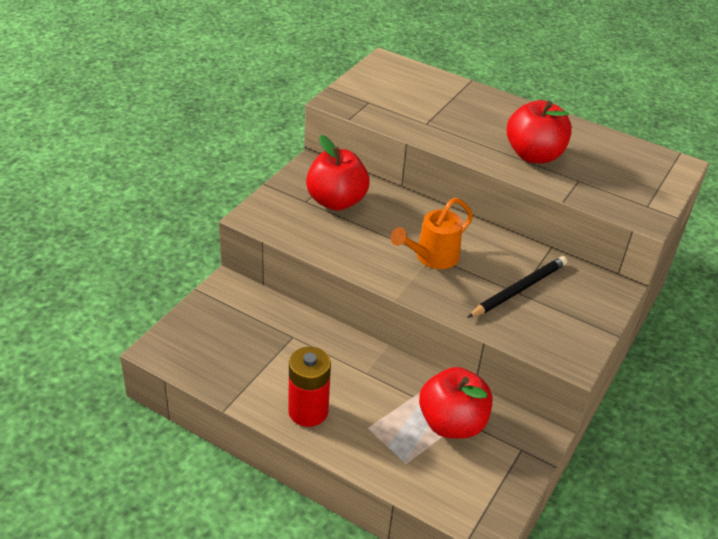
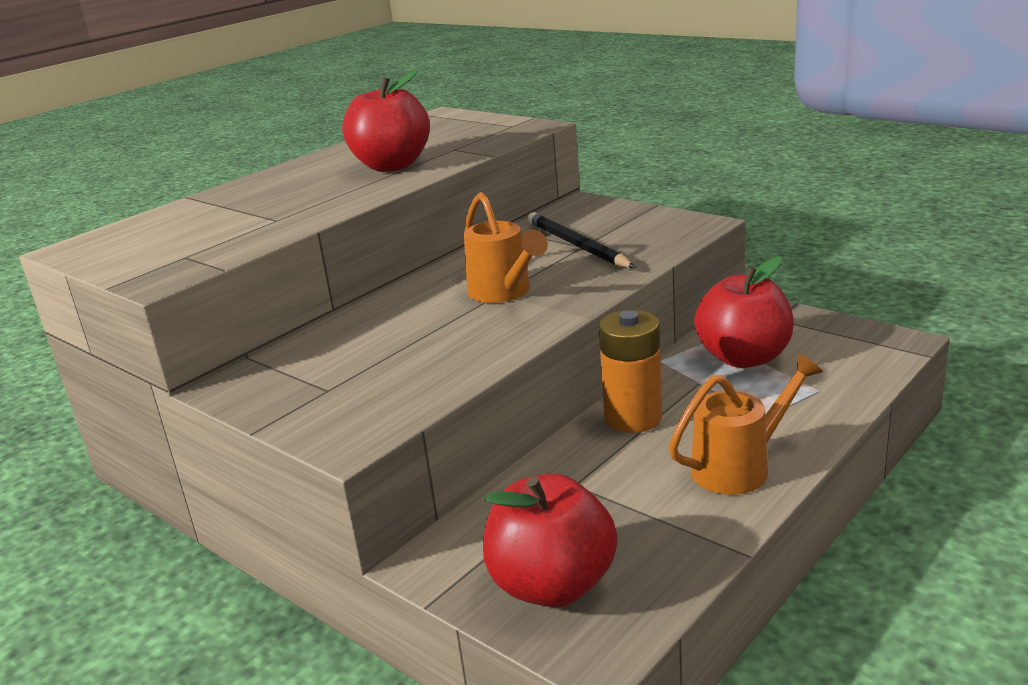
camera: 75 degrees left, 15 degrees down
(308, 411) = (740, 467): red battery -> orange watering can
(336, 201) = (342, 362): red apple -> red apple (552, 585)
(365, 361) = (633, 418): none -> orange battery

